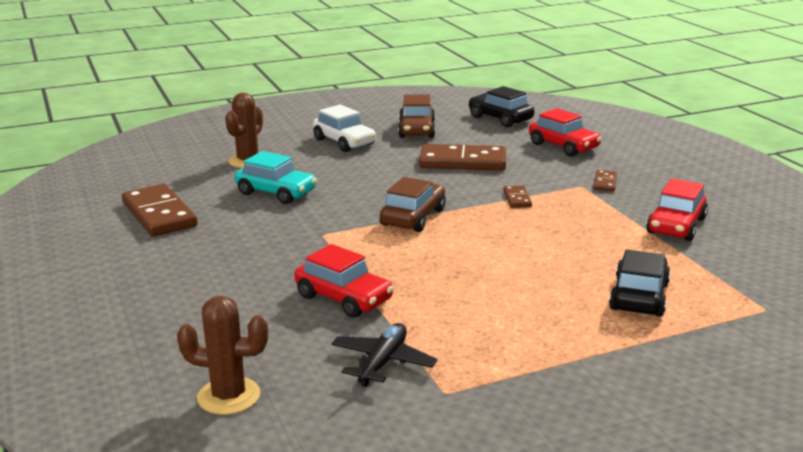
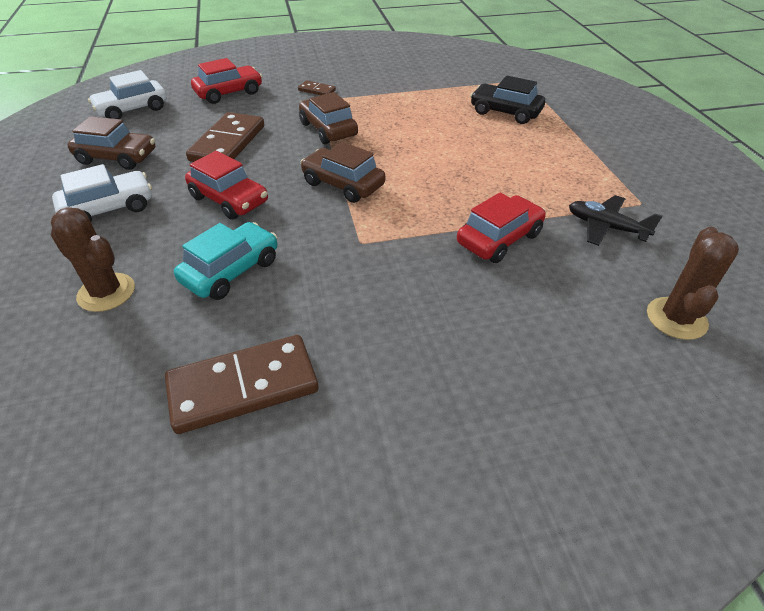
camera: 80 degrees left, 20 degrees up
(500, 118) = (132, 110): black car -> white car
(517, 199) = (328, 129): brown domino -> brown car
(676, 226) = (403, 81): red car -> red car (229, 200)

